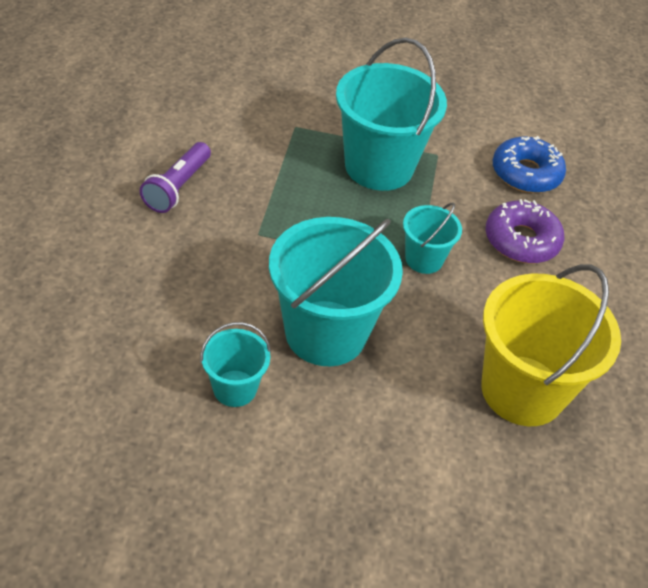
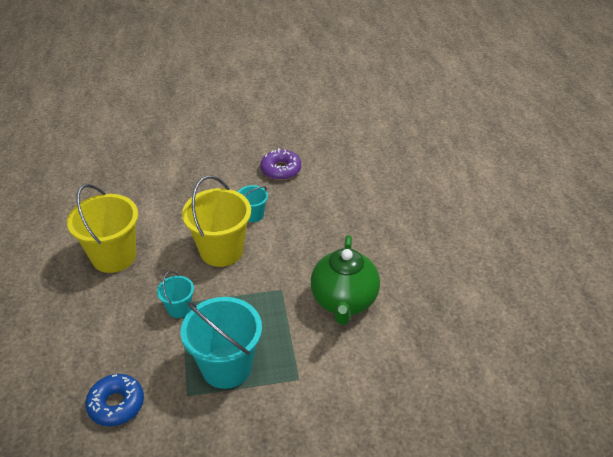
camera: 165 degrees right, 5 degrees down
(178, 187) = (344, 301): purple flashlight -> green teapot
(325, 333) = (221, 250): turquoise bucket -> yellow bucket
(521, 240) = (118, 344): purple donut -> purple donut (281, 169)

